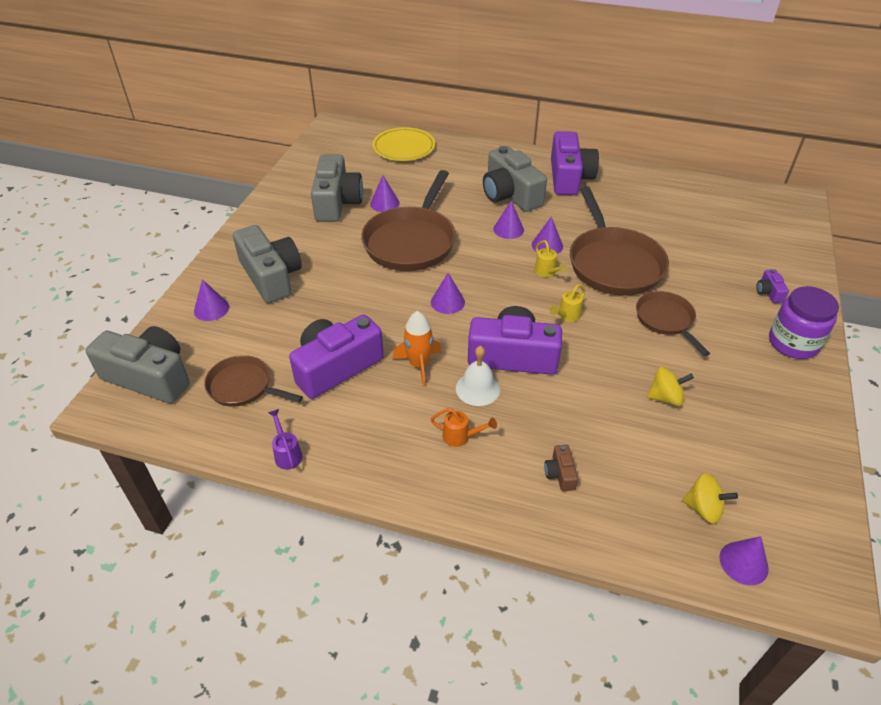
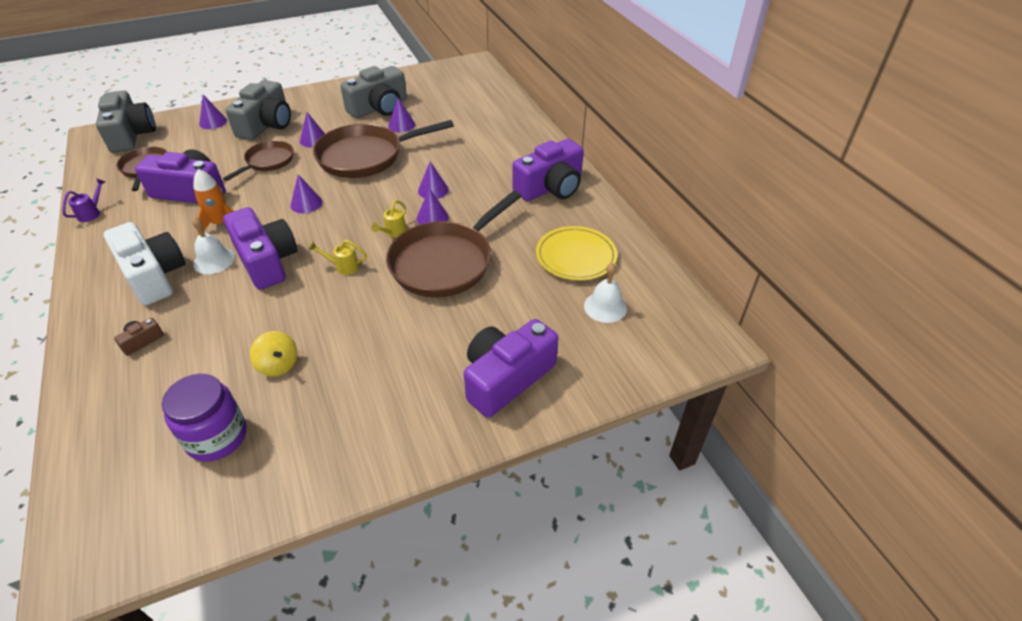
camera: 50 degrees right, 0 degrees up
(404, 148) = (486, 100): yellow plate -> yellow plate (576, 257)
(461, 437) = (153, 275): orange watering can -> white camera
(510, 195) = (484, 170): grey camera -> none
(666, 320) = (391, 325): brown pan -> brown pan (268, 162)
(703, 508) = (146, 442): yellow spinning top -> none
(730, 220) = (605, 307): none -> white bell
(743, 563) = (90, 493): purple cone -> purple cone (313, 140)
(769, 292) = (506, 378): purple camera -> purple camera, size x2.40
(793, 343) = (436, 425): purple jar -> purple jar (217, 437)

